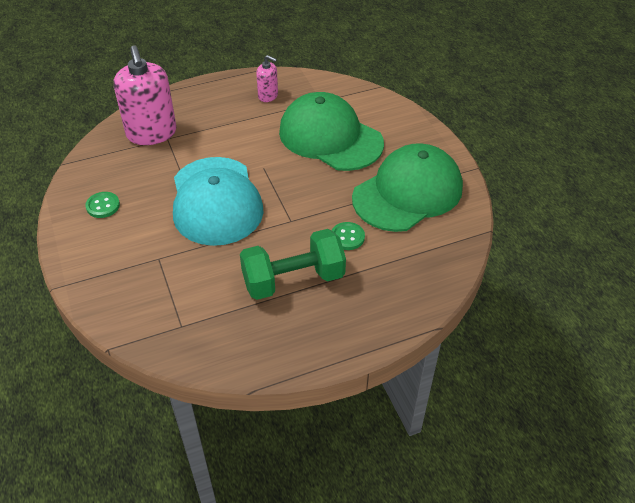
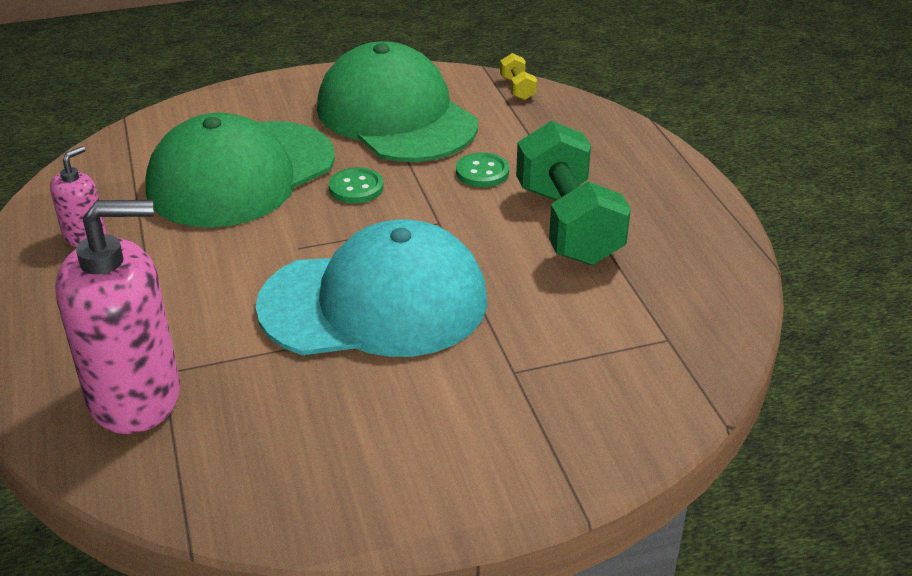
camera: 85 degrees left, 10 degrees down
(103, 206) = (356, 460): green button -> green button (356, 188)
(460, 251) = (517, 88): none -> yellow dumbbell

